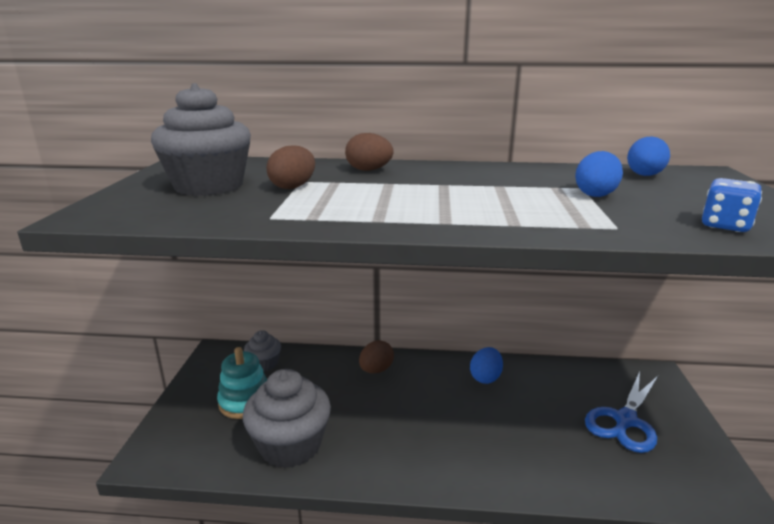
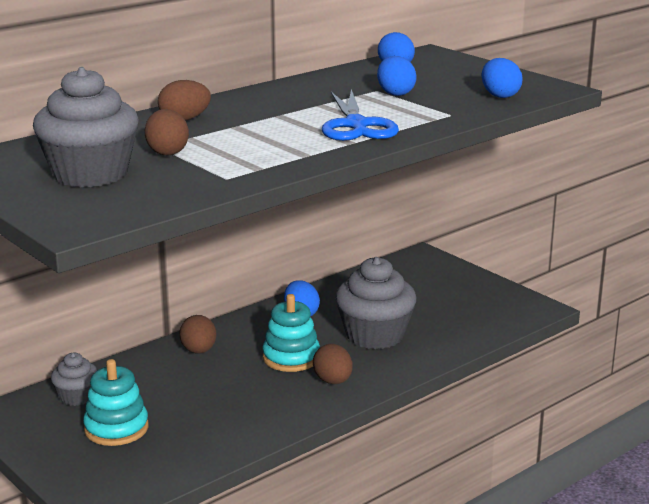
camera: 45 degrees left, 0 degrees up
(290, 445) = (215, 430): grey cupcake -> grey cupcake (375, 335)
(427, 413) = (291, 358): none -> turquoise stacking toy
(428, 456) = (333, 381): none -> brown egg
(625, 420) = (435, 296): blue scissors -> blue scissors (356, 125)
(725, 225) = (500, 96): blue dice -> blue egg

